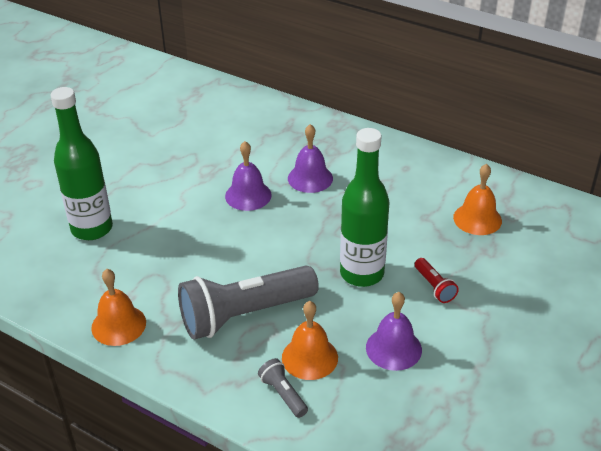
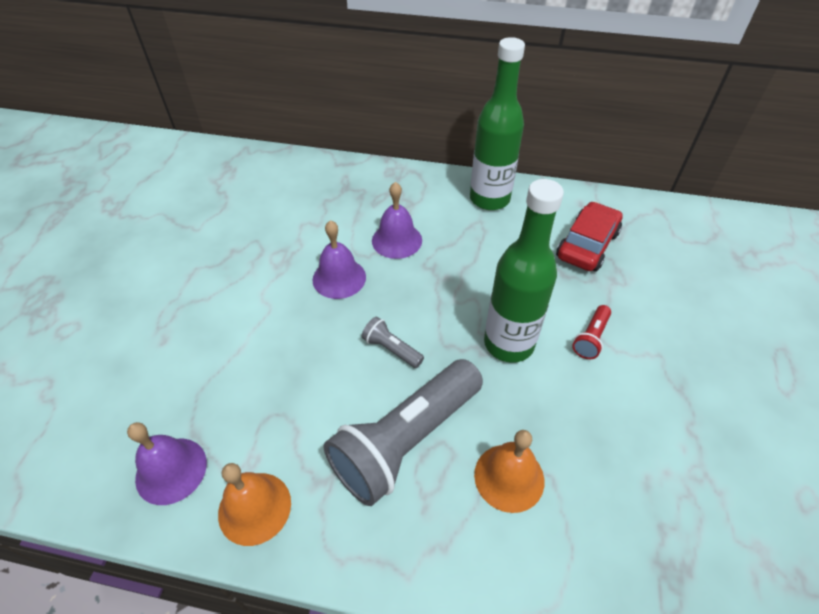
camera: 20 degrees left, 10 degrees up
(92, 229) = (167, 372): green bottle -> green bottle (489, 199)
(283, 394) = (505, 544): grey flashlight -> grey flashlight (391, 349)
(393, 348) = (593, 432): purple bell -> purple bell (171, 470)
(434, 287) = (591, 338): red flashlight -> red flashlight turned 75 degrees clockwise
(477, 219) = (587, 245): orange bell -> red car

